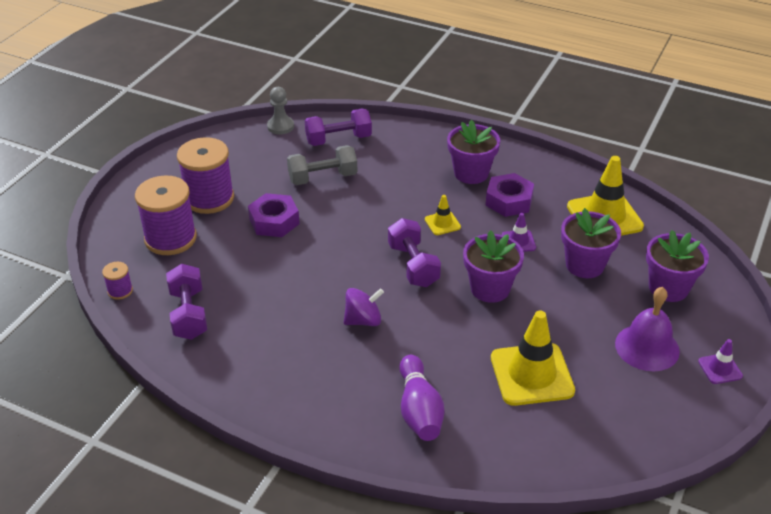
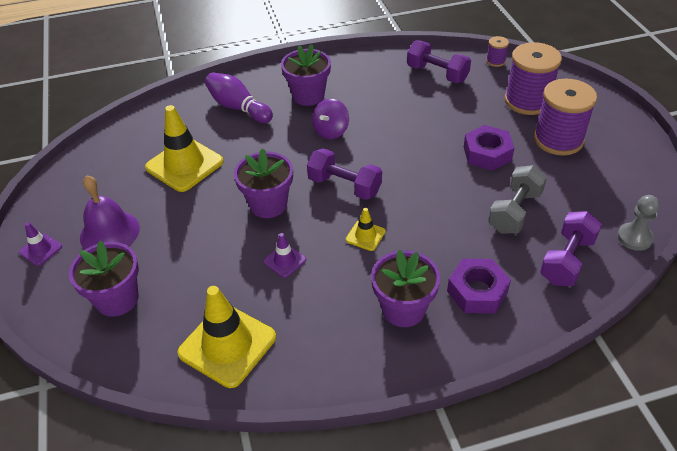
camera: 140 degrees right, 5 degrees up
(509, 201) = (334, 300): purple nut -> purple nut (477, 291)
(584, 265) = (208, 274): purple flower pot -> purple flower pot (308, 95)

